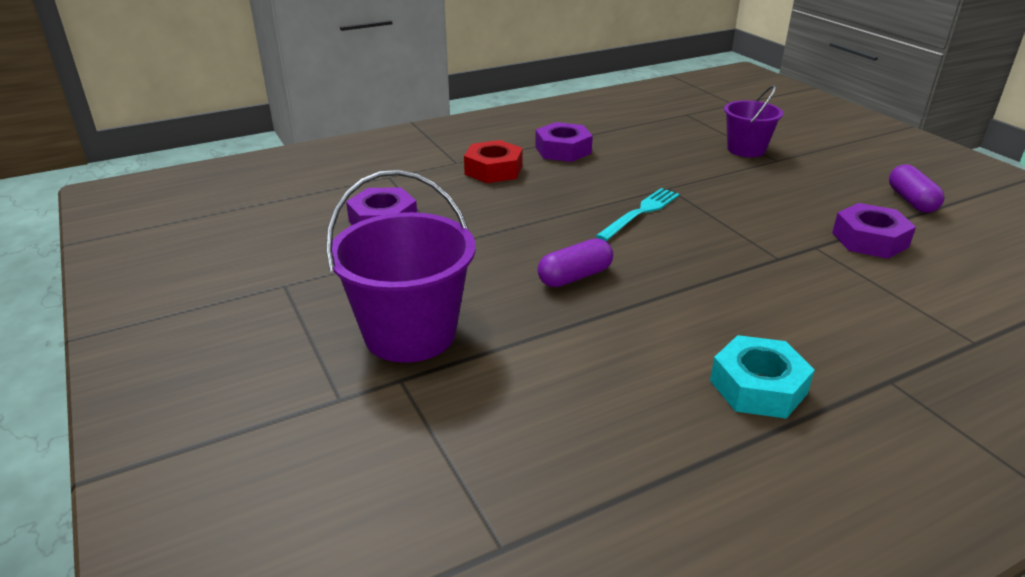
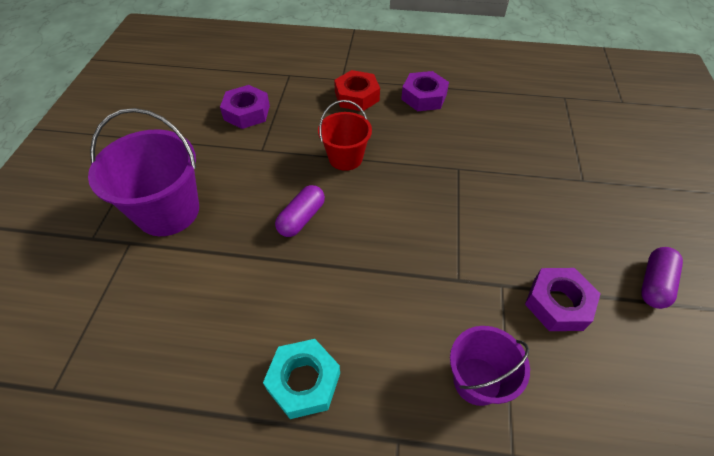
camera: 35 degrees right, 20 degrees up
(551, 217) = (345, 158): none -> red bucket
(575, 277) = (301, 218): purple capsule -> purple capsule turned 60 degrees counterclockwise
(640, 213) = (408, 183): turquoise fork -> none
(746, 149) = (569, 157): purple bucket -> purple bucket (477, 380)

